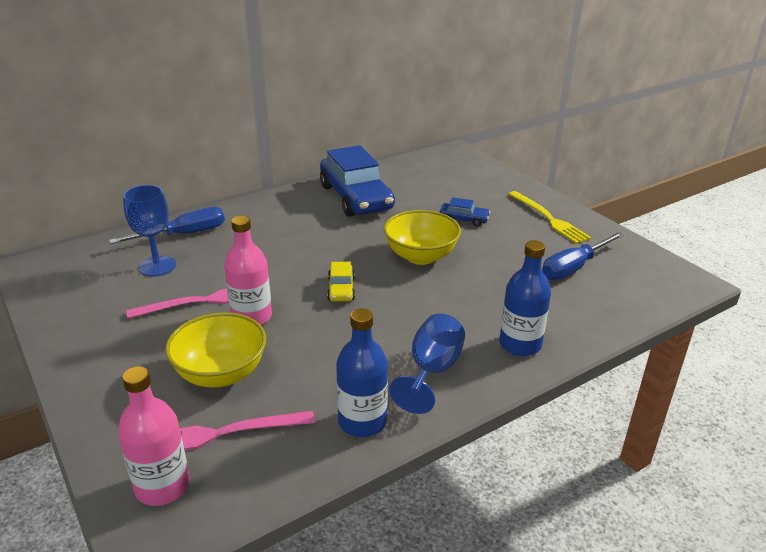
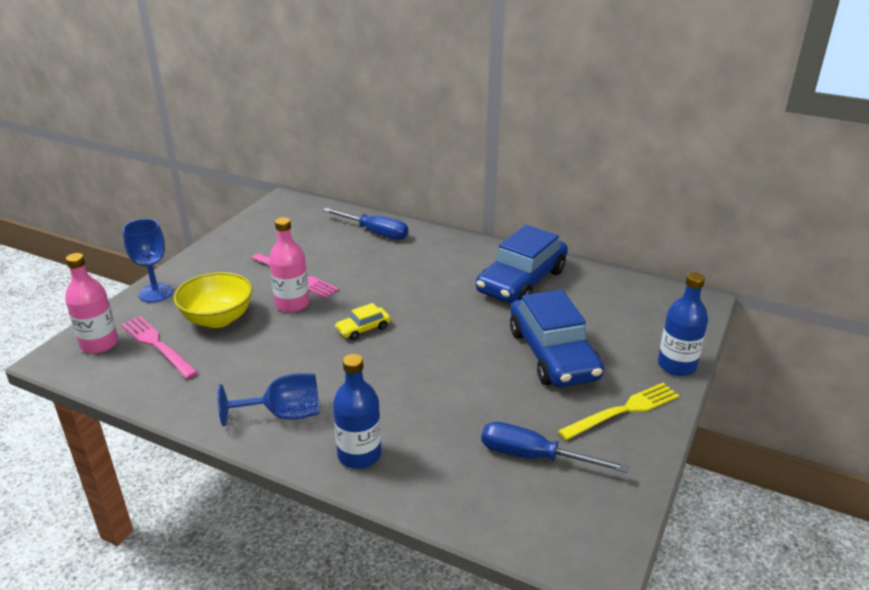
camera: 60 degrees right, 0 degrees up
(157, 266) = (323, 241): blue goblet -> blue goblet (156, 293)
(362, 422) = (201, 400): blue bottle -> blue bottle (676, 365)
(421, 256) = (455, 351): yellow bowl -> none
(463, 219) = (553, 354): blue car -> blue car, size x2.29
(549, 218) = (623, 411): yellow fork -> yellow fork turned 150 degrees counterclockwise

